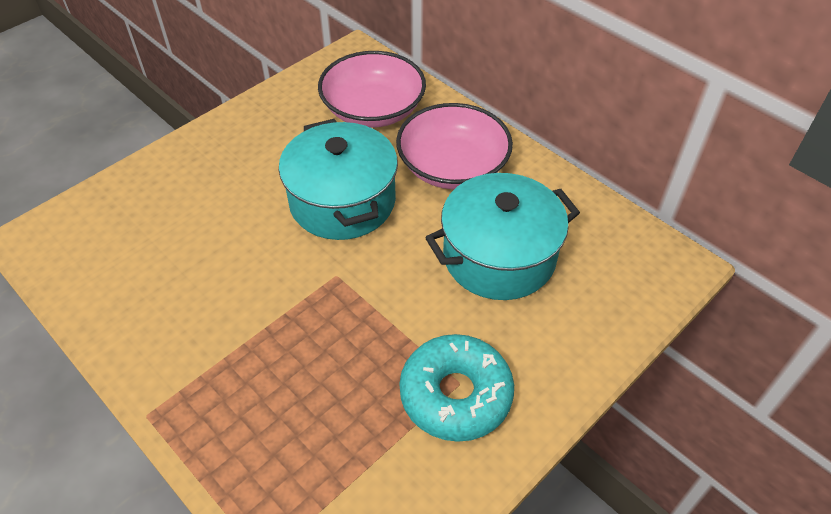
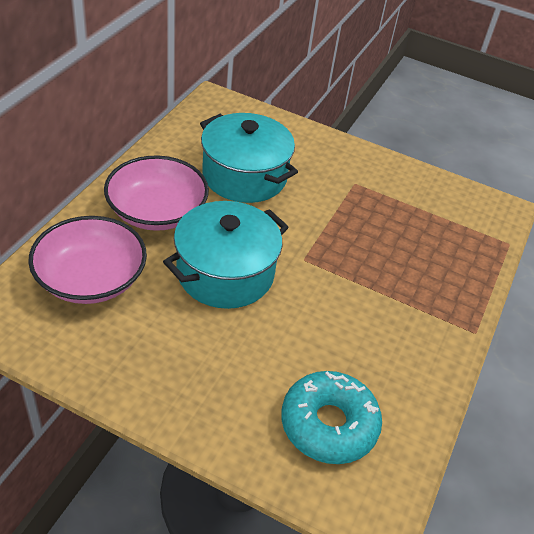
camera: 115 degrees left, 5 degrees down
(455, 395) = (364, 183): turquoise donut -> turquoise donut (328, 424)

